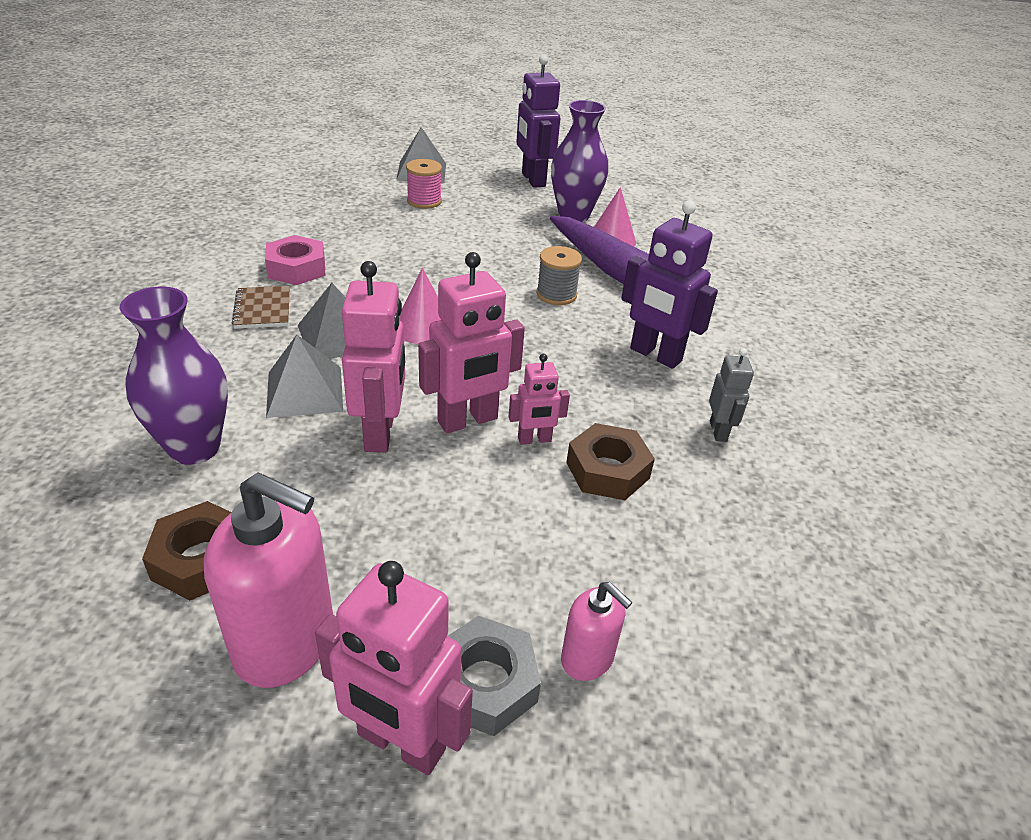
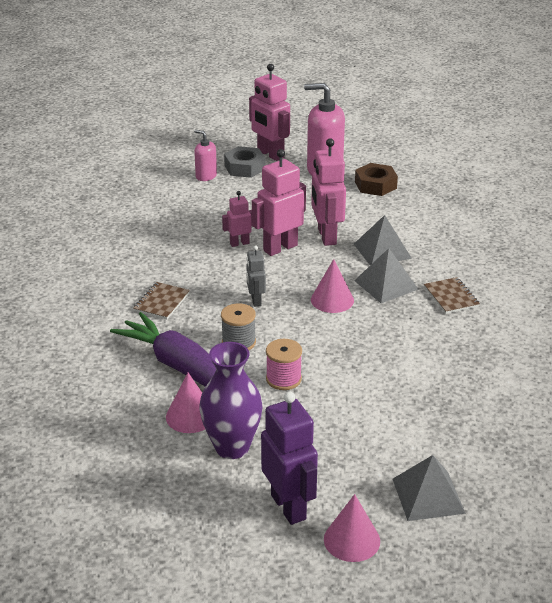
camera: 175 degrees right, 5 degrees down
(194, 447) = (417, 219): purple vase -> none
(297, 268) = (456, 334): pink nut -> none
(400, 743) = (270, 154): pink robot -> pink robot turned 150 degrees counterclockwise
(424, 201) = (398, 440): pink spool -> pink spool (283, 379)
(491, 161) = (352, 540): none -> pink cone
(607, 470) = (197, 234): brown nut -> none
(655, 355) = (161, 302): purple robot -> brown notebook
(718, 431) = (128, 260): grey robot -> grey robot (255, 300)

